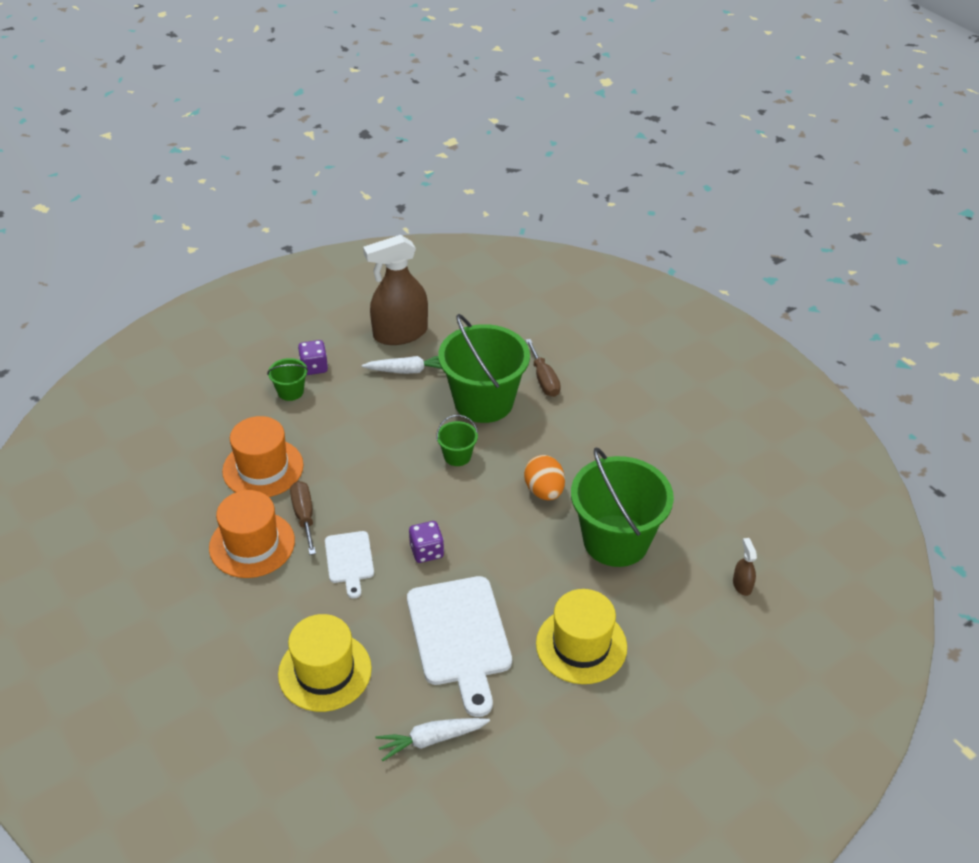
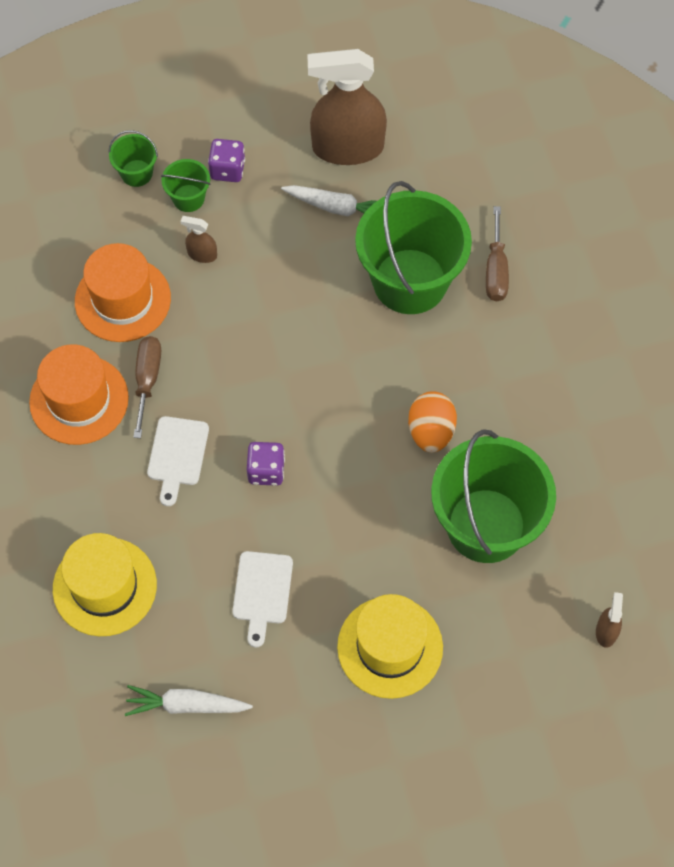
camera: 20 degrees right, 20 degrees up
(315, 424) = (202, 254): none -> brown spray bottle
(457, 456) = (349, 351): green bucket -> green bucket (136, 173)
(460, 637) = (262, 592): white cutting board -> white cutting board, size x0.54

